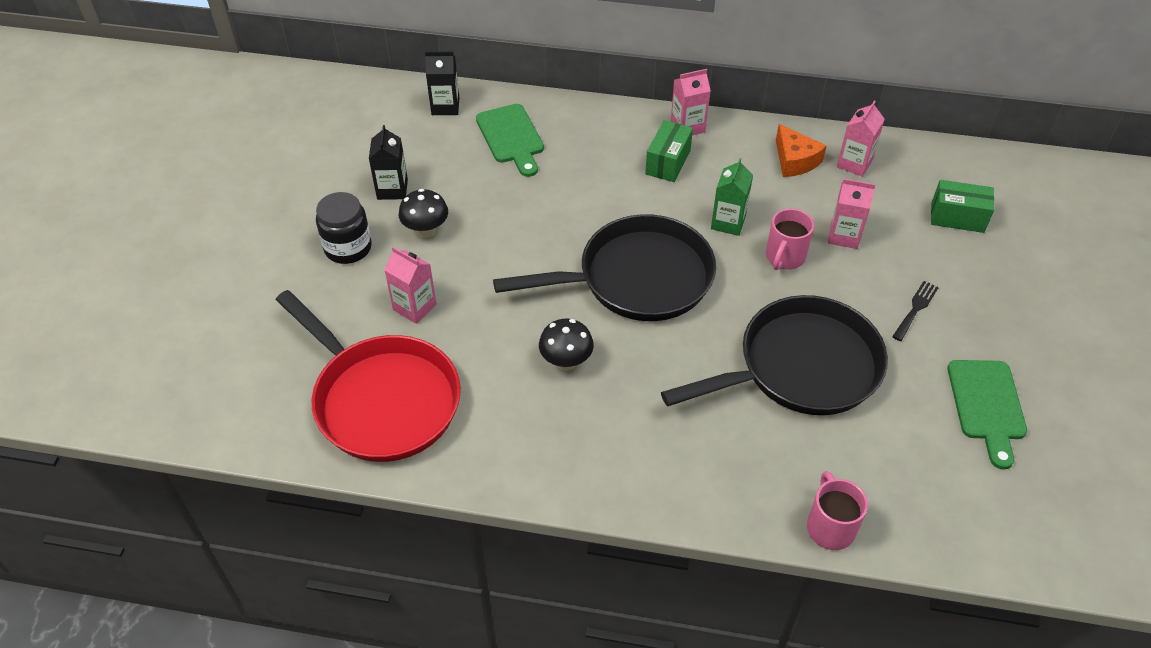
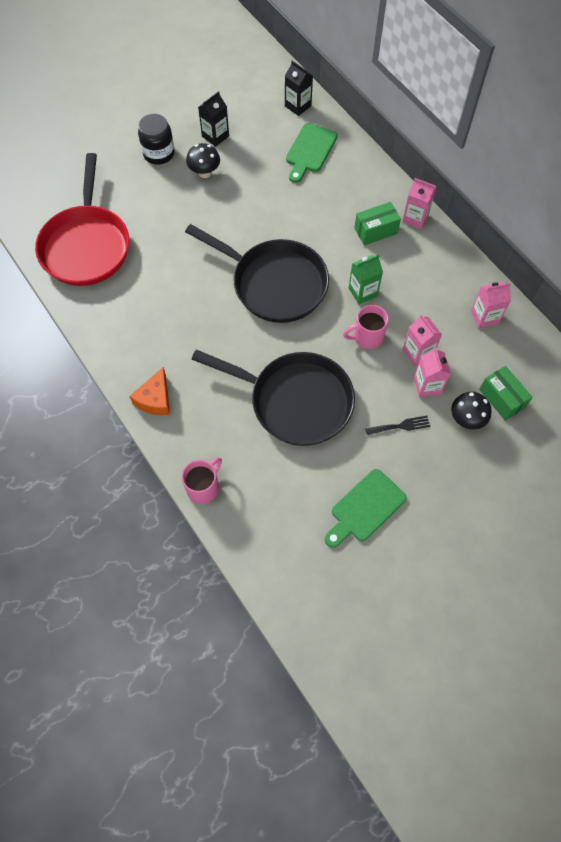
camera: 45 degrees right, 15 degrees up
(414, 307) = (152, 210): pink carton -> pink carton (427, 385)
(566, 362) = (186, 298): black mushroom -> black mushroom (466, 419)
(795, 160) = (450, 287): orange cheese -> orange cheese (155, 399)

